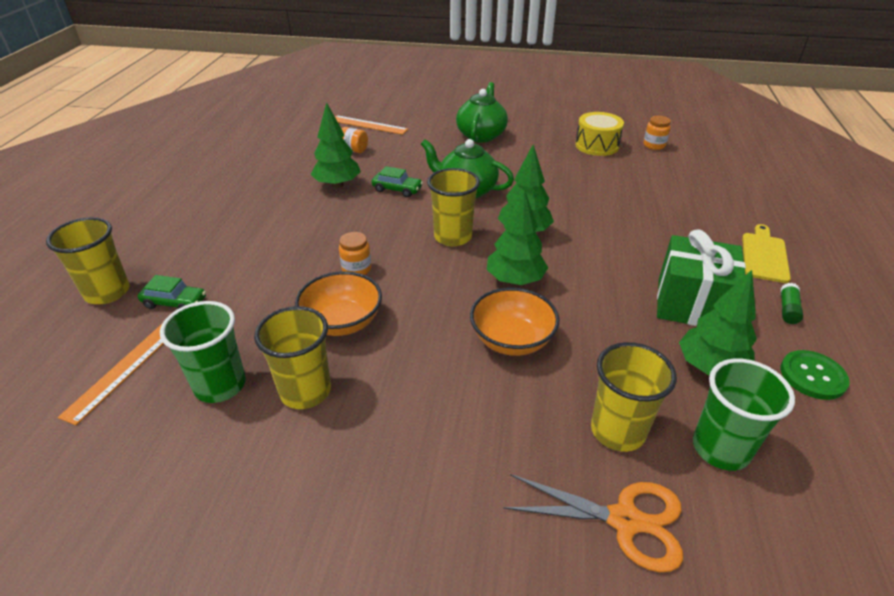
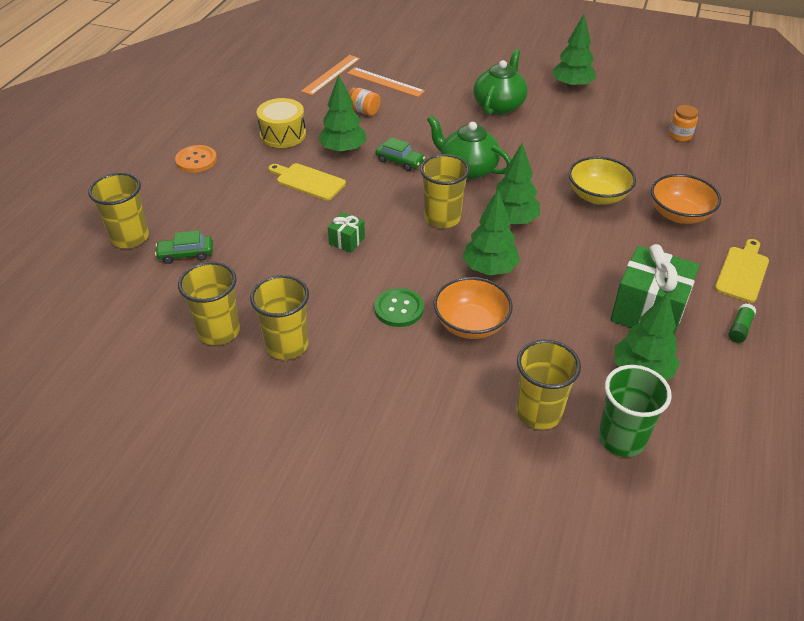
camera: 10 degrees right, 5 degrees up
(124, 369) = (143, 308): orange ruler -> orange ruler (331, 74)
(175, 303) = (186, 254): green car -> green car turned 150 degrees clockwise
(182, 208) = (196, 160): none -> orange button
(220, 385) = (219, 331): green cup -> yellow cup
(305, 216) = (308, 181): none -> yellow cutting board
(342, 322) = (326, 289): orange bowl -> orange bowl (679, 215)
(356, 269) = (347, 241): orange jar -> green gift
(542, 115) = (572, 86): none -> green tree
(597, 145) = (618, 130): yellow drum -> yellow drum (283, 134)
(599, 202) = (597, 196): none -> yellow bowl
(624, 520) = (520, 479): orange scissors -> none
(812, 376) = (732, 391): green button -> green button (399, 309)

